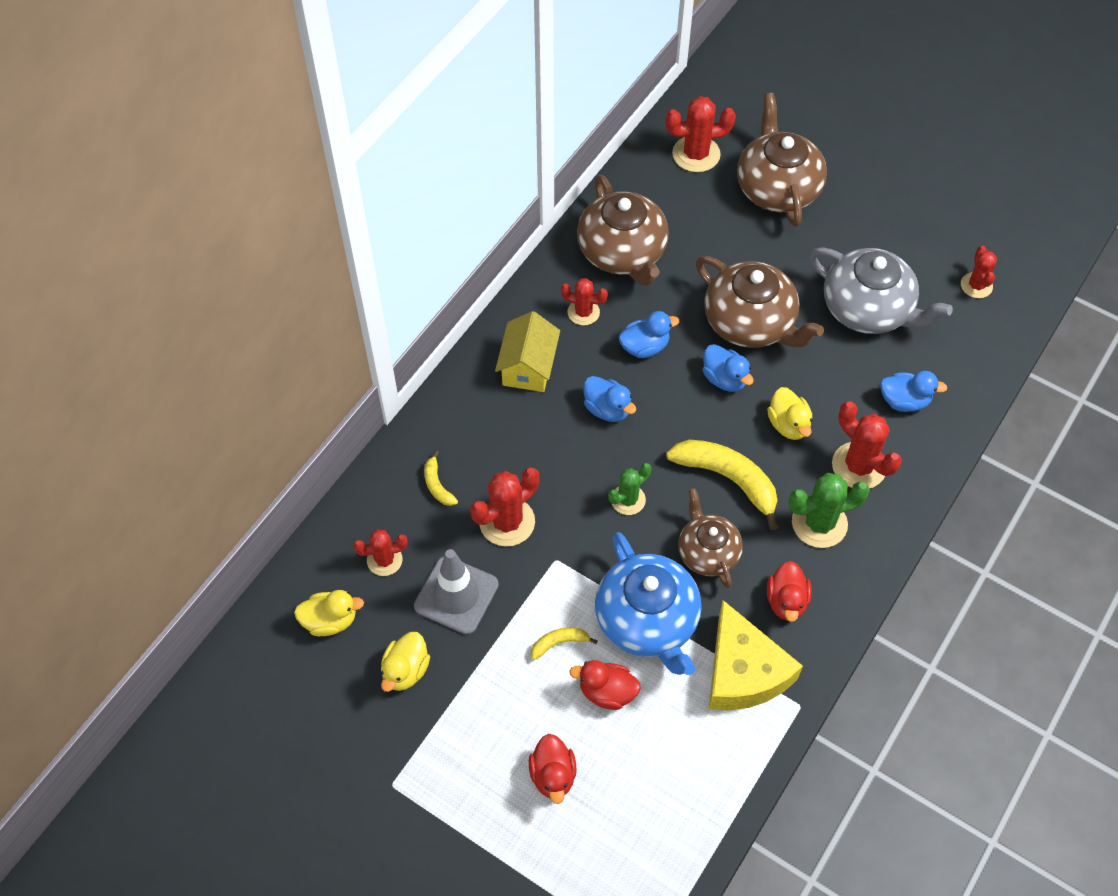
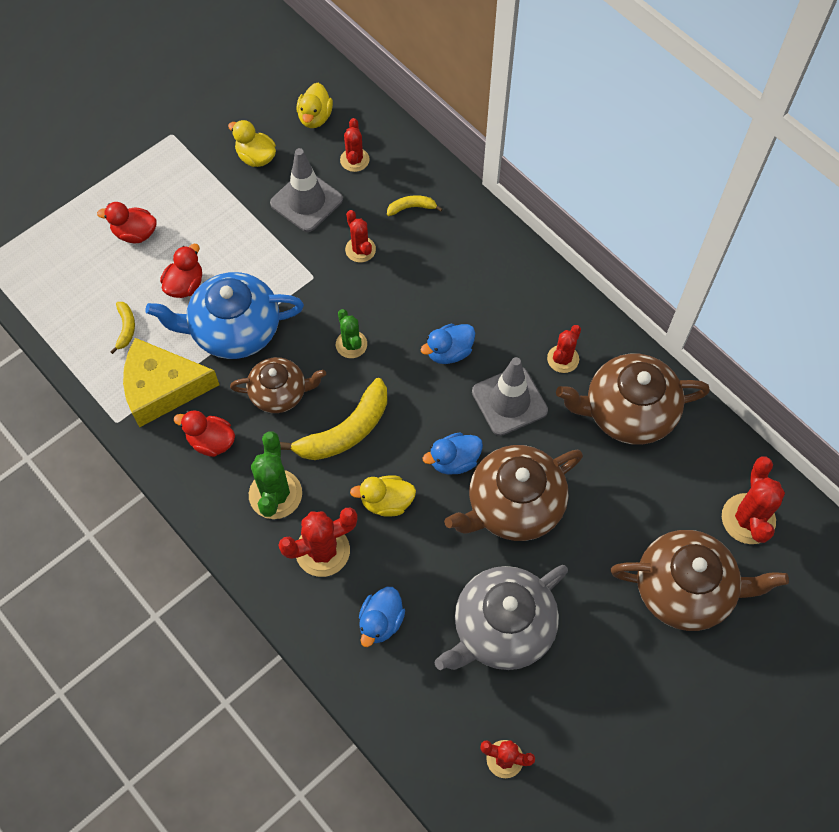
camera: 105 degrees right, 5 degrees up
(507, 522) = (360, 249): red cactus -> red cactus, size x0.63
(528, 367) = (512, 300): yellow house -> none
(559, 643) = (239, 262): yellow banana -> yellow banana (126, 328)
(644, 347) = (509, 401): blue duck -> grey traffic cone

